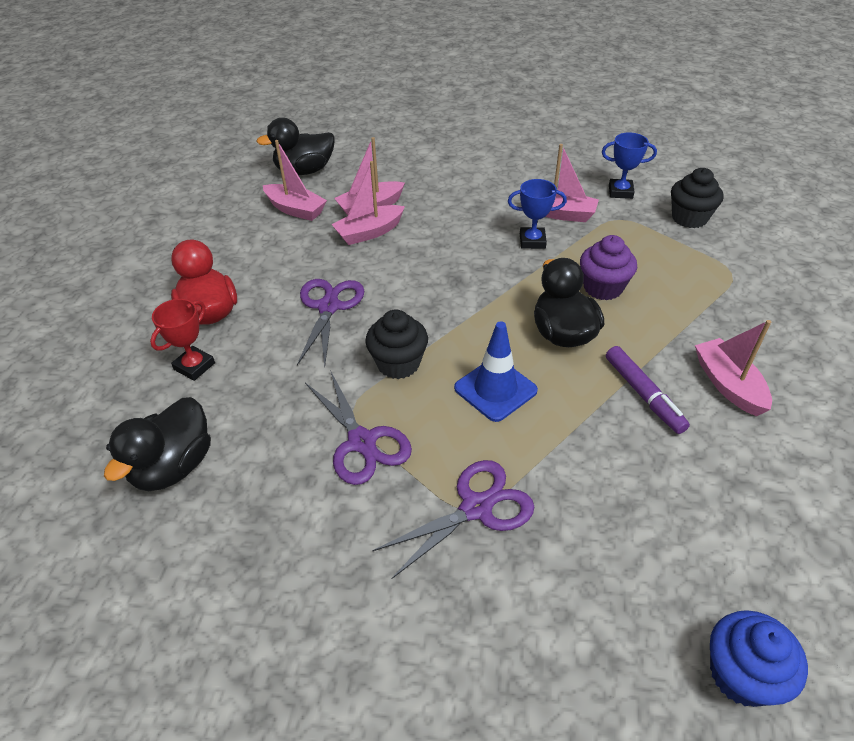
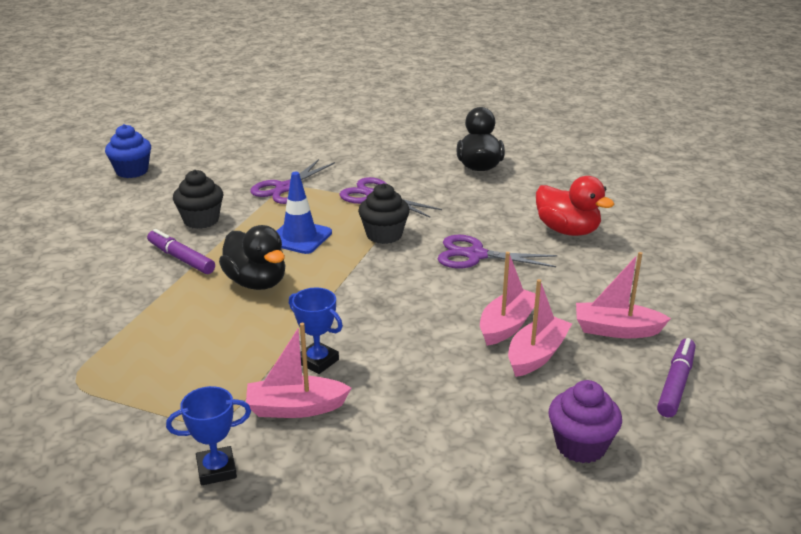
camera: 155 degrees right, 15 degrees down
(194, 366) = (531, 203): red trophy -> none
(304, 171) = (676, 384): black duck -> purple marker
(328, 307) = (476, 255): purple scissors -> purple scissors turned 120 degrees clockwise
(532, 241) = (318, 361): blue trophy -> blue trophy turned 60 degrees clockwise
(603, 288) = (225, 329): purple cupcake -> purple cupcake (580, 446)
(689, 218) = (114, 447): black cupcake -> black cupcake (201, 220)
(728, 385) = (108, 279): pink boat -> none

